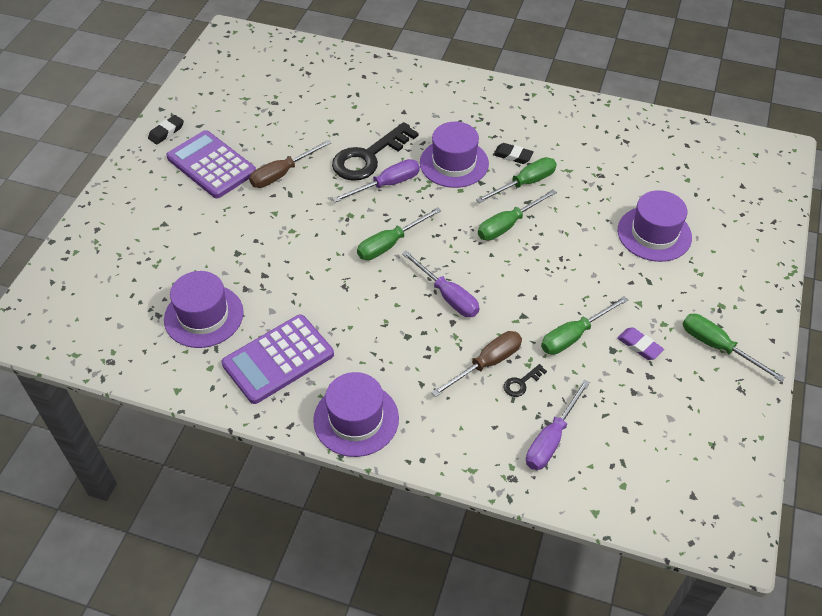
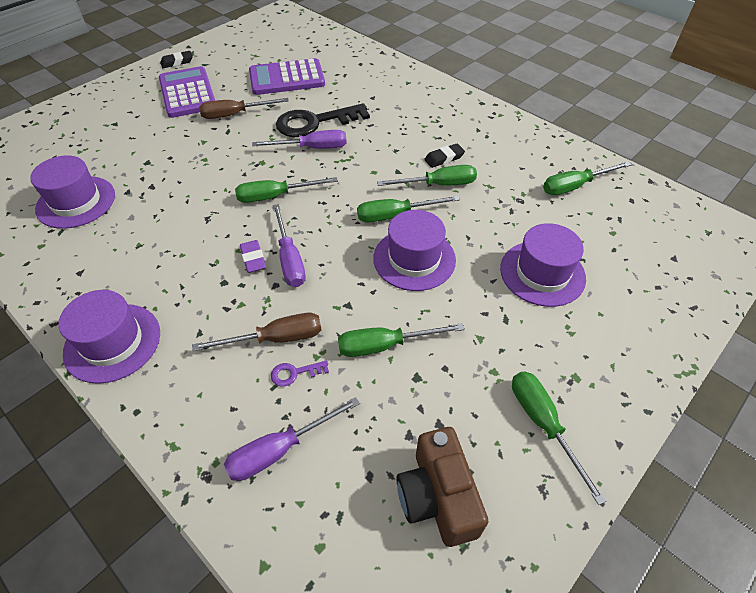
camera: 25 degrees right, 0 degrees up
(278, 359) = (98, 260): purple calculator -> purple calculator (287, 78)
(454, 163) = (385, 148): purple hat -> purple hat (414, 259)
(513, 156) = (444, 158): black eraser -> black eraser turned 75 degrees counterclockwise
(521, 383) = (295, 373): black key -> purple key
(636, 147) = (575, 186): none -> green screwdriver
(639, 346) = (449, 385): purple eraser -> purple eraser (253, 259)
(678, 422) = (437, 497): none -> brown camera

